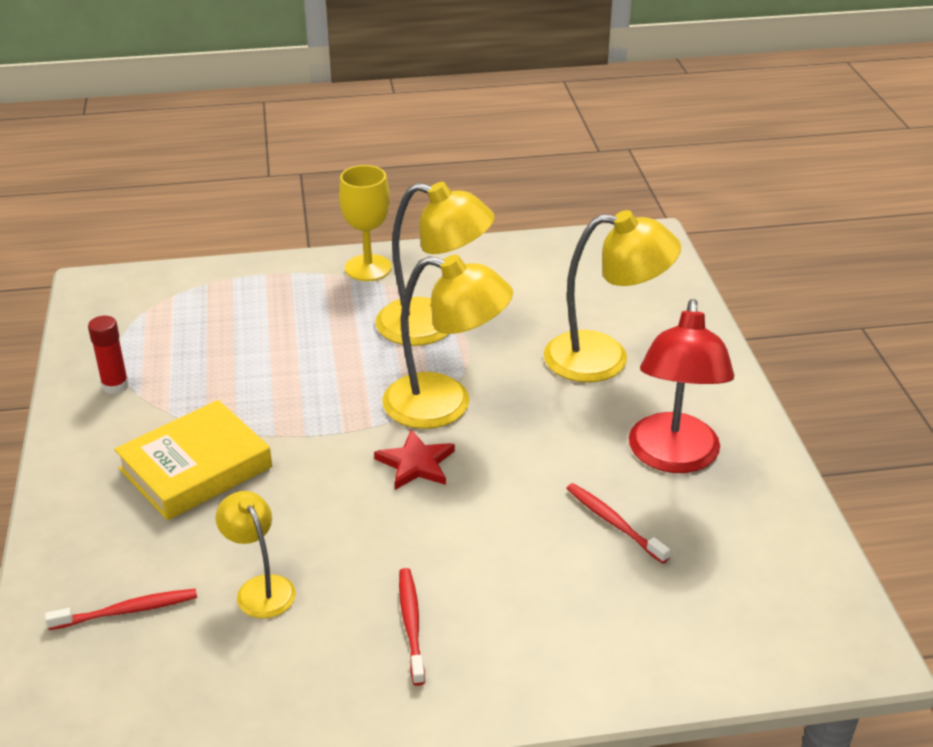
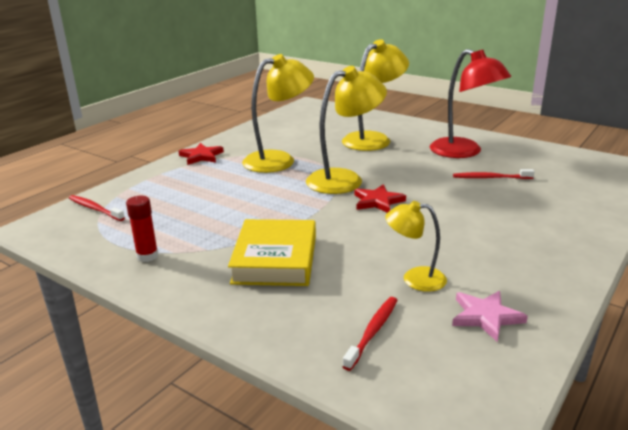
camera: 45 degrees left, 10 degrees down
(234, 679) = (485, 317): none -> pink star
(368, 268) = (201, 156): yellow goblet -> red star
(411, 623) = (502, 247): red toothbrush -> red toothbrush (95, 209)

